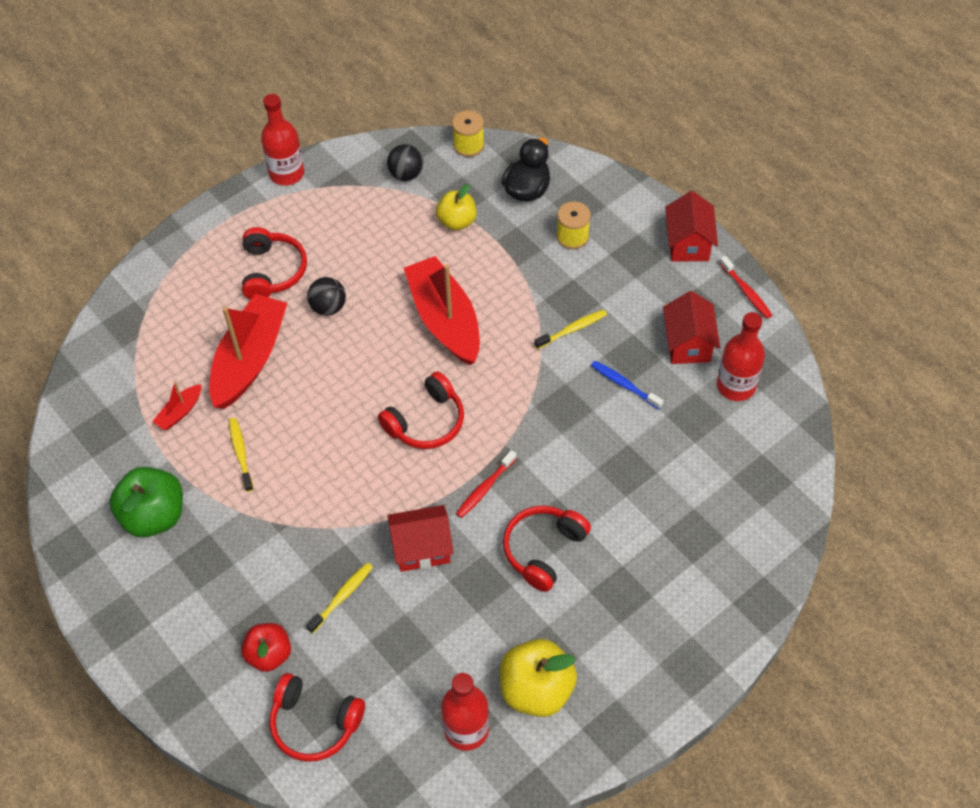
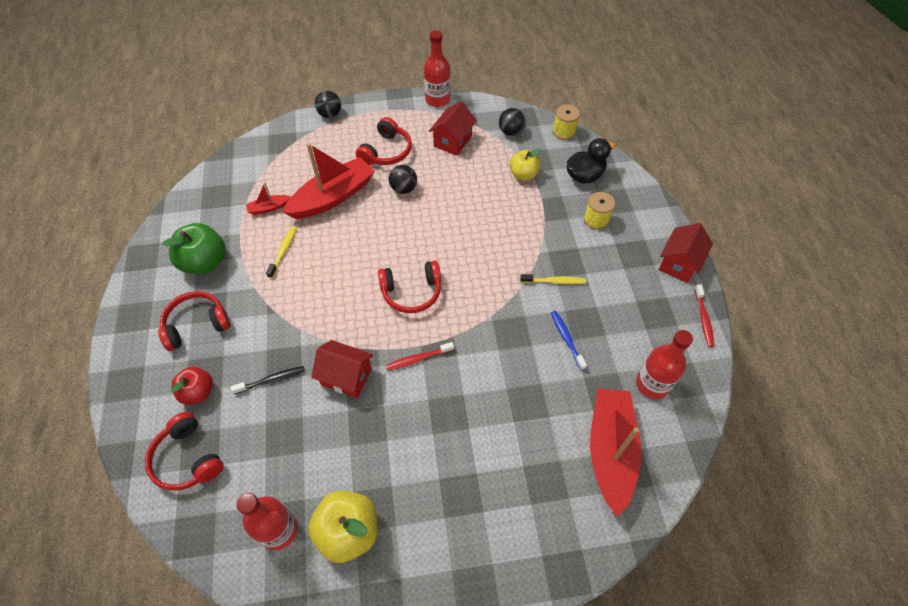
camera: 30 degrees right, 0 degrees up
(162, 257) = (330, 114): none -> black ball
(342, 596) = (271, 380): yellow toothbrush -> black toothbrush
(445, 320) = (471, 232): red boat -> red boat (610, 451)
(543, 550) = (427, 427): red headphones -> red headphones (196, 325)
(688, 344) = (634, 334): red house -> red house (452, 141)

